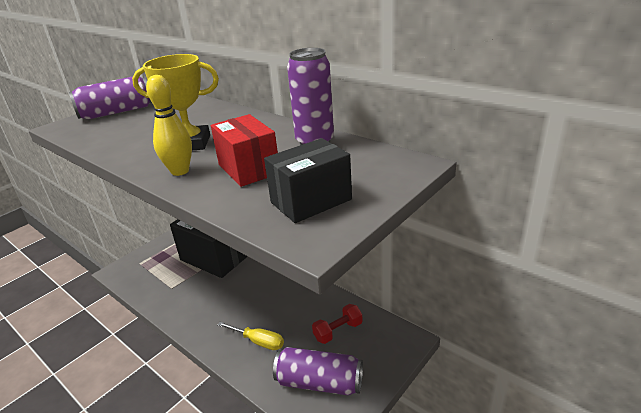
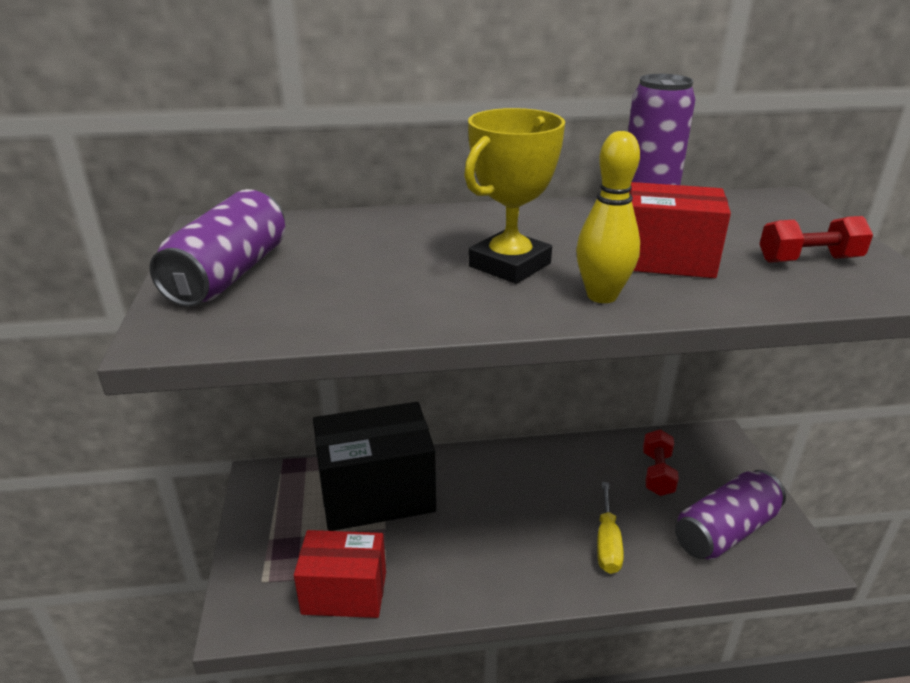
camera: 50 degrees left, 0 degrees up
(151, 285) = (344, 592): none -> red box
(258, 341) = (607, 543): yellow screwdriver -> yellow screwdriver turned 120 degrees clockwise
(311, 201) = (809, 260): black box -> red dumbbell

